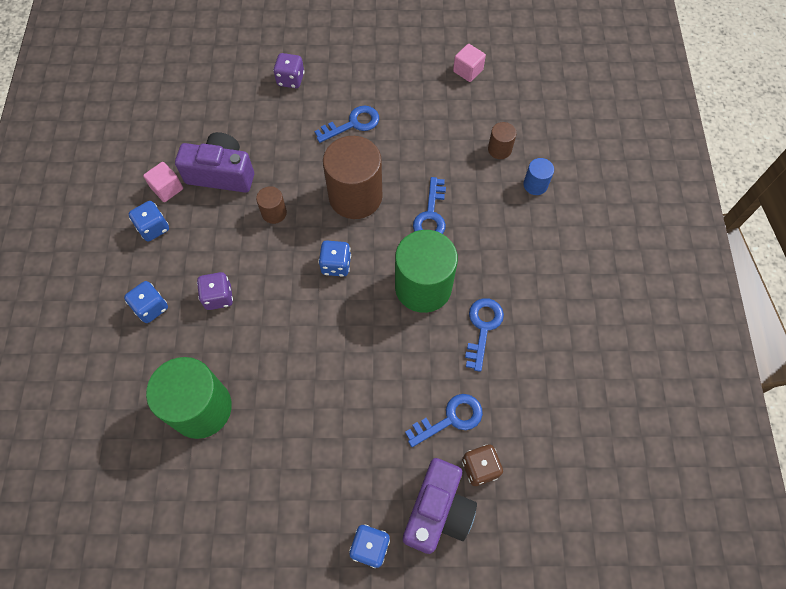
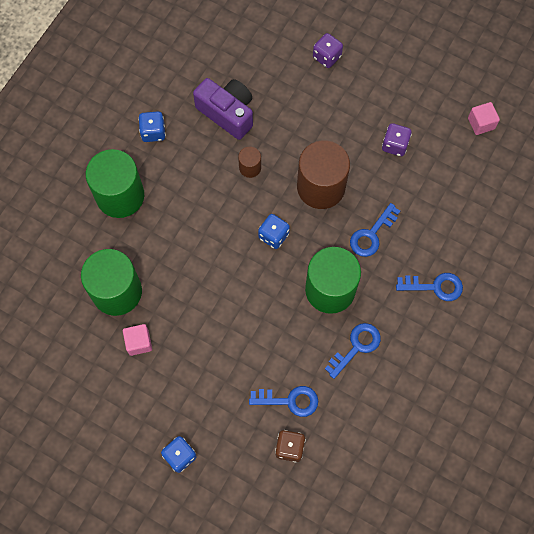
camera: 30 degrees right, 5 degrees up
(151, 307) = (120, 196): blue dice -> green cylinder
(167, 188) = (180, 104): pink cube -> pink cube (139, 342)
(218, 297) = (172, 214): purple dice -> purple dice (395, 145)
(352, 124) = (355, 123): blue key -> blue key (435, 287)
(438, 511) = (241, 459): purple camera -> none
(499, 149) = (463, 208): brown cylinder -> none
(535, 185) = (473, 254): blue cylinder -> none

